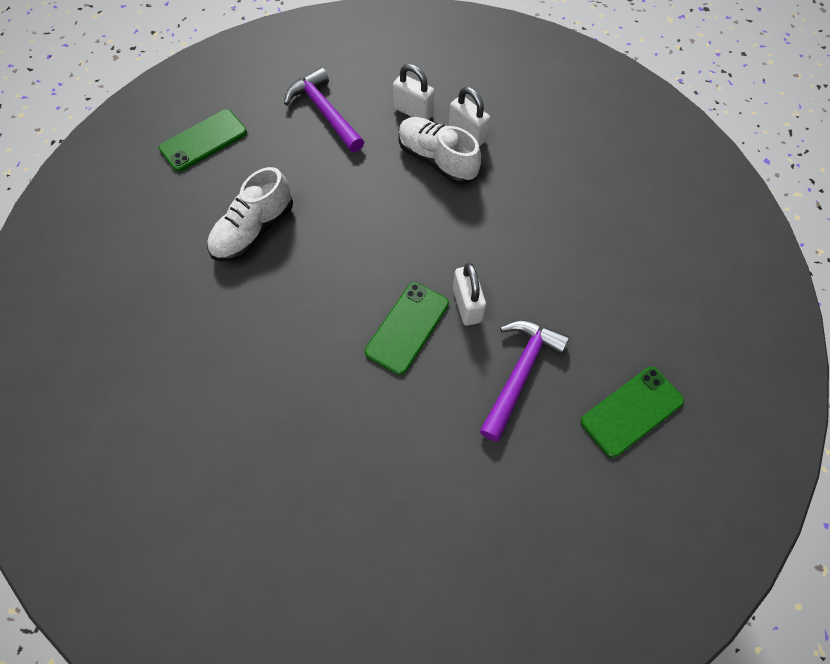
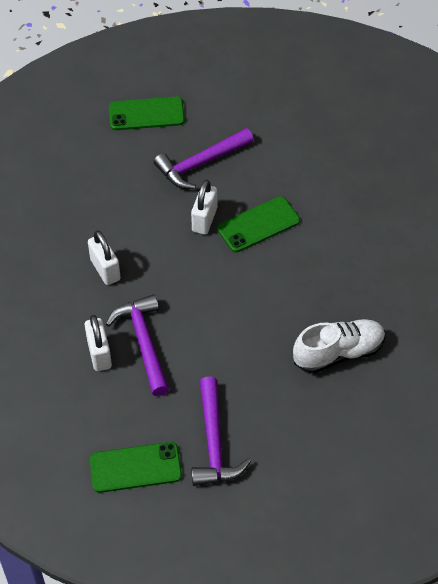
camera: 150 degrees left, 10 degrees down
(203, 141) = (347, 468): green phone -> green phone (135, 467)
(413, 112) = (130, 401): white padlock -> white padlock (105, 269)
(437, 160) = (144, 343): white shoe -> purple hammer

